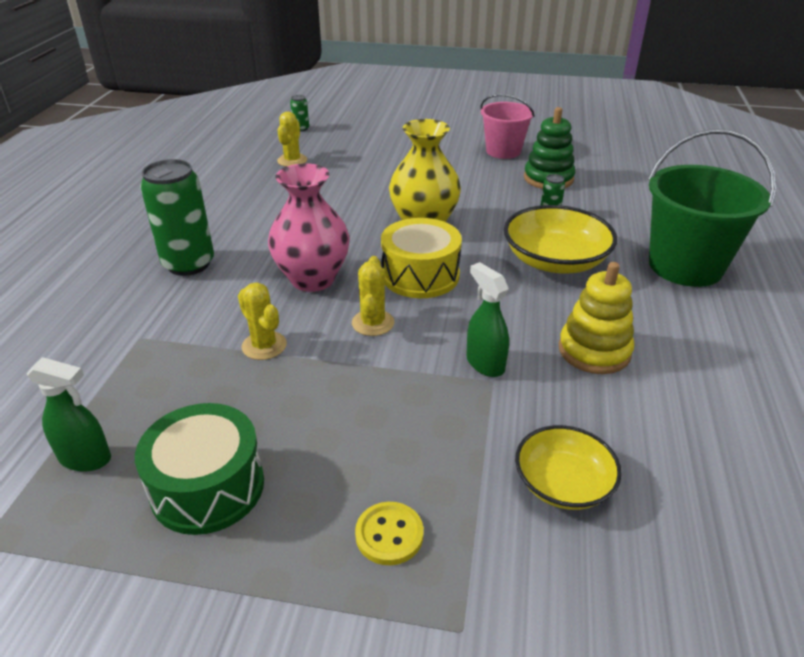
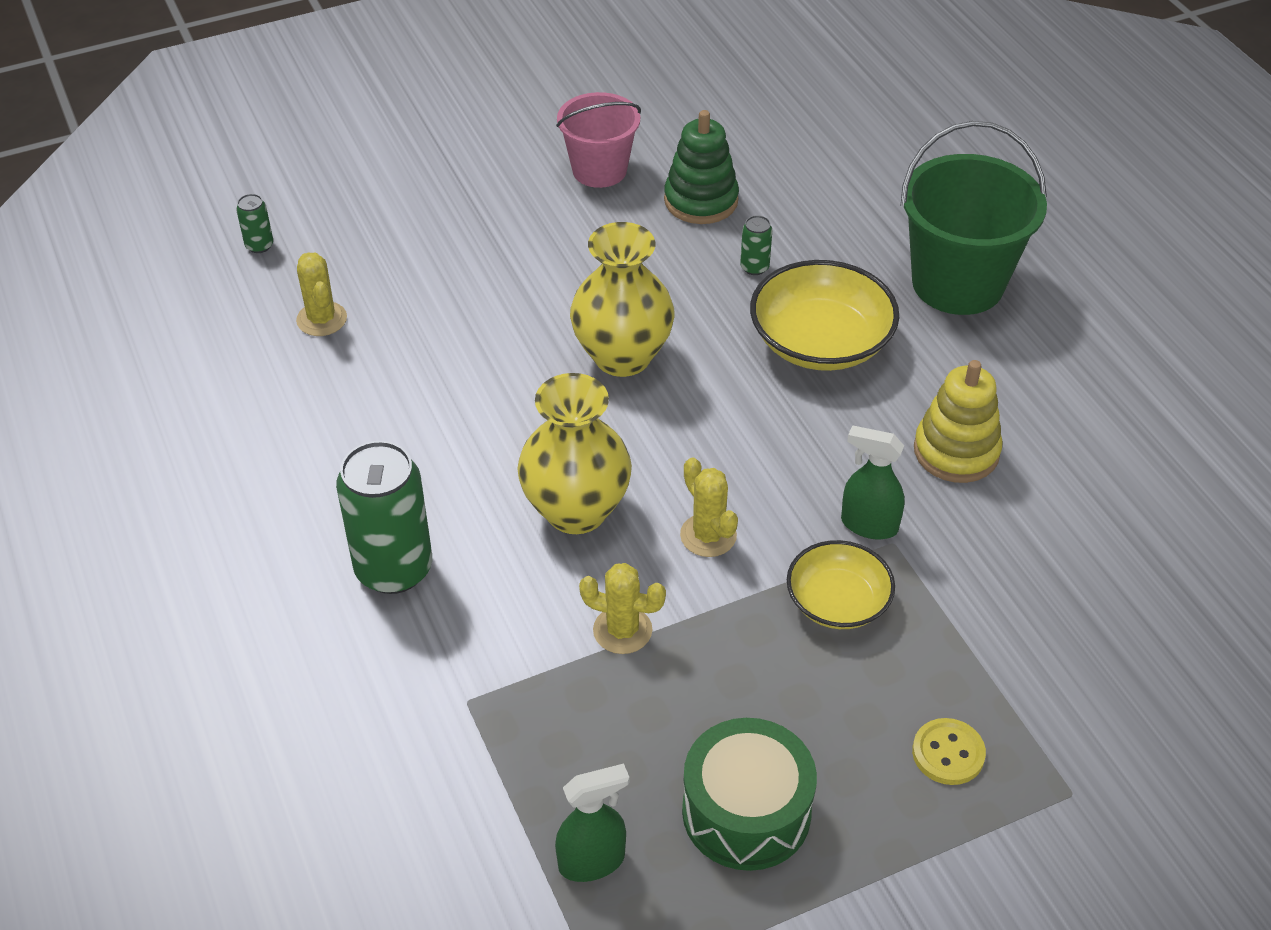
camera: 35 degrees left, 10 degrees up
(312, 279) = (576, 510): pink vase -> yellow vase
(420, 275) = (694, 440): yellow drum -> none
(563, 483) = (1042, 618): yellow bowl -> yellow bowl (837, 602)

